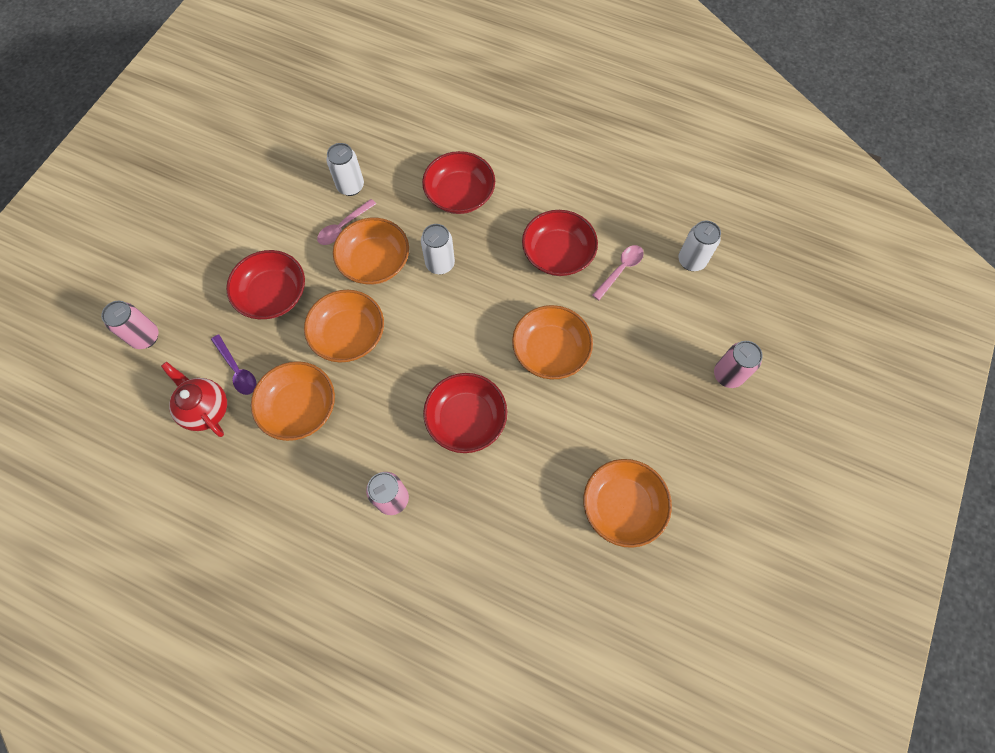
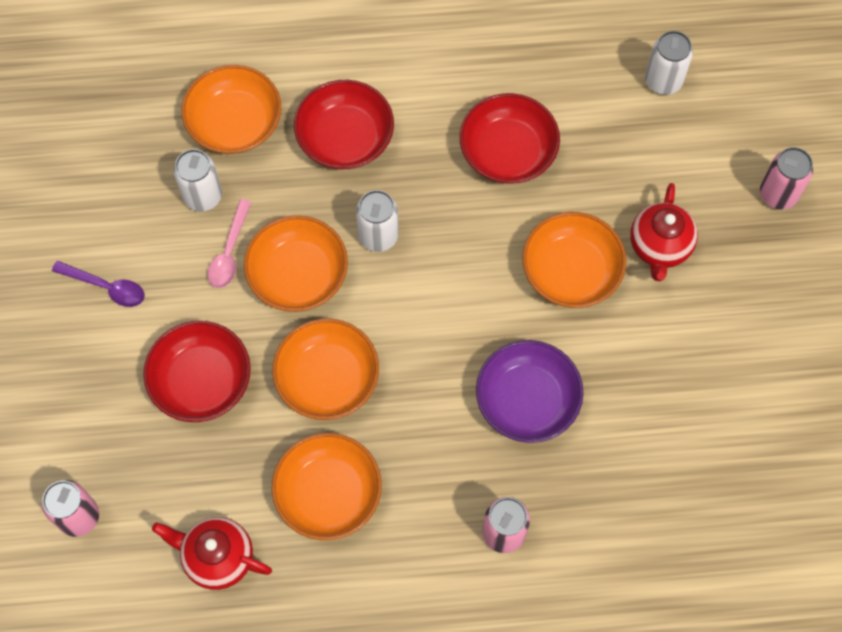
camera: 30 degrees left, 0 degrees up
(237, 370) = (222, 492): purple spoon -> purple spoon (106, 287)
(466, 419) = (527, 400): red bowl -> purple bowl
(621, 270) = (591, 133): pink spoon -> none
(621, 367) = (659, 247): none -> red teapot
(622, 506) = (752, 400): orange bowl -> orange bowl (235, 123)

